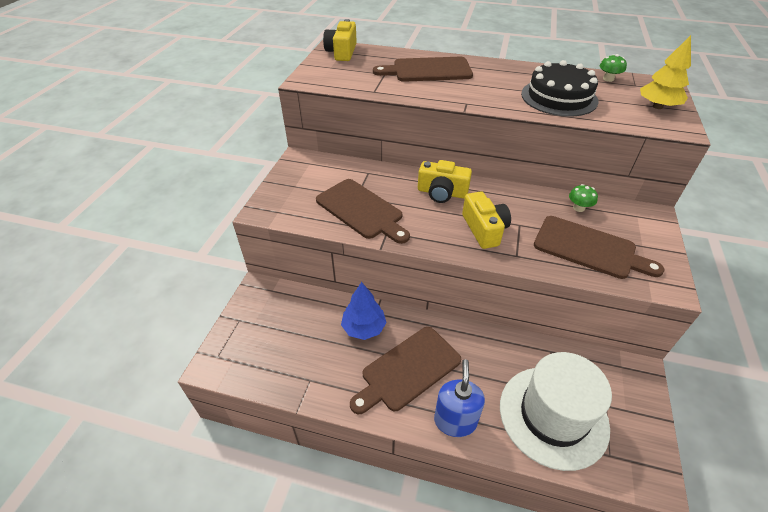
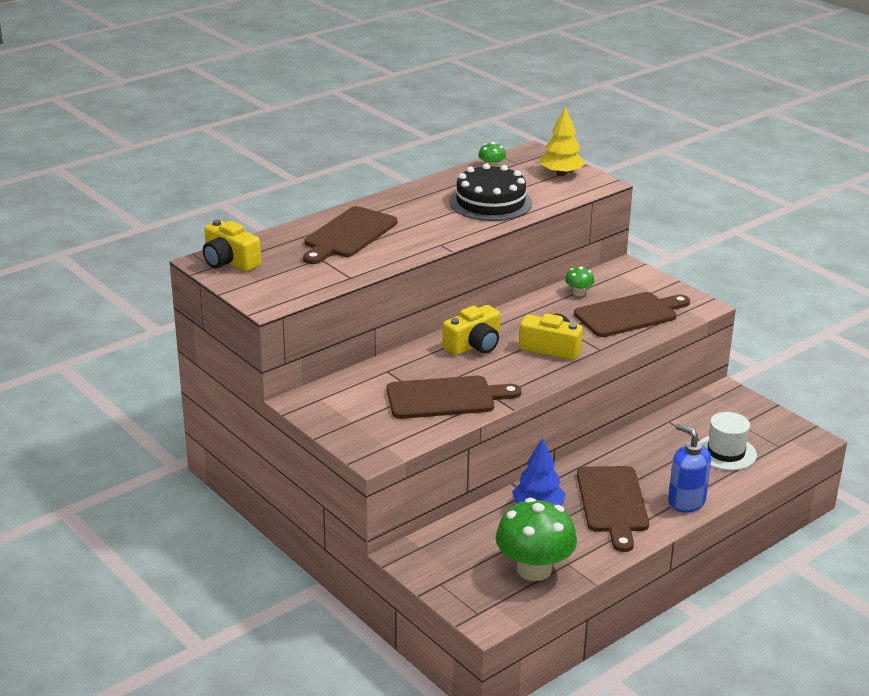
camera: 55 degrees left, 15 degrees down
(288, 363) = (534, 569): none -> green mushroom
(553, 415) = (726, 453): white hat -> white hat, size x0.58

